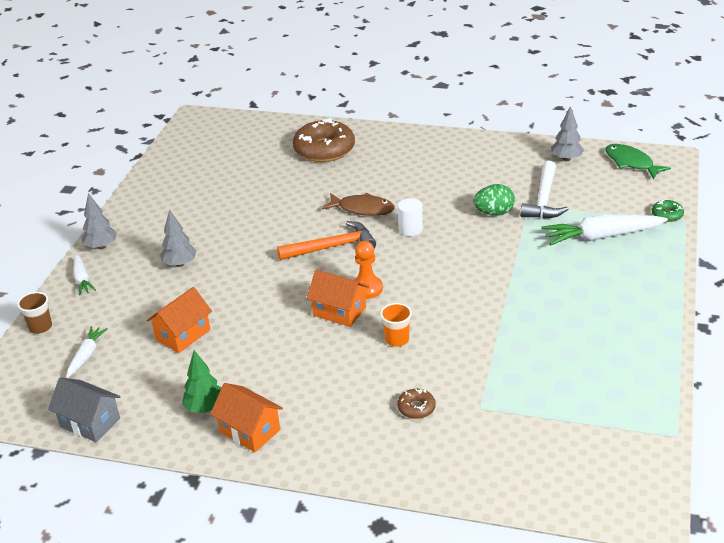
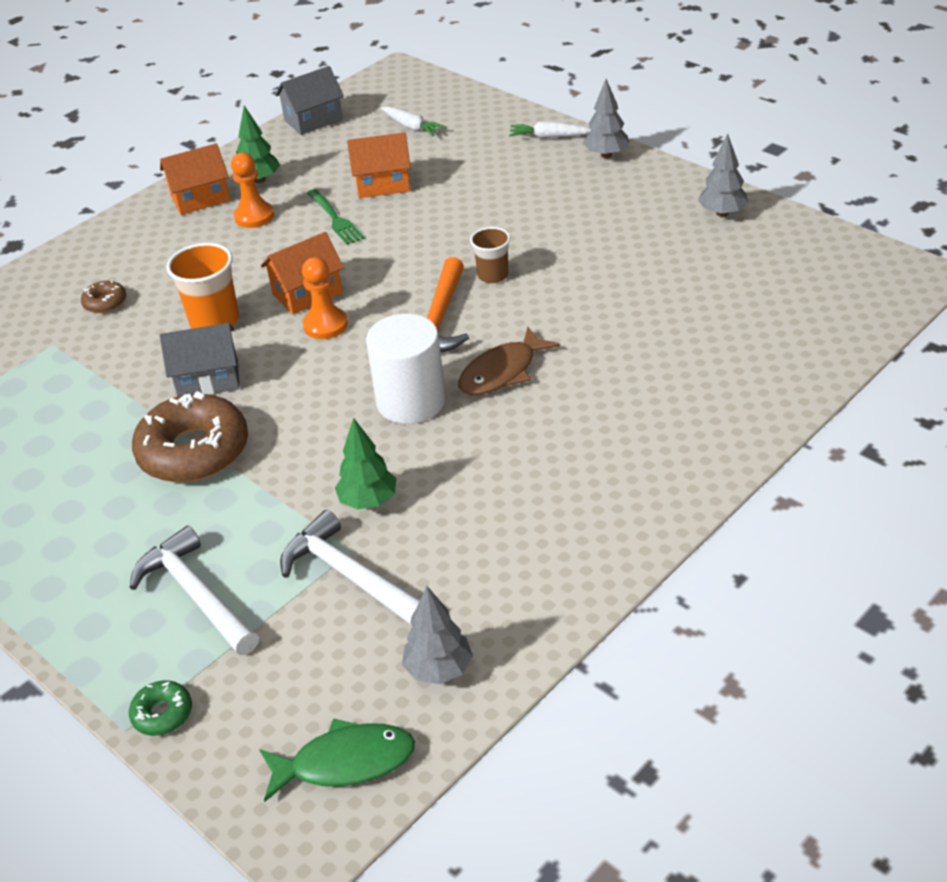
camera: 120 degrees right, 5 degrees up
(40, 327) = (487, 107): brown cup -> brown cup (493, 275)
(180, 264) = (516, 201): grey tree -> grey tree (722, 213)
(183, 335) = (383, 184): orange house -> orange house turned 75 degrees counterclockwise
(242, 339) = (335, 218): none -> green fork
(260, 384) = (254, 216): none -> orange pawn
(324, 149) = (708, 381): brown donut -> brown donut (194, 451)
(397, 339) = (214, 321): orange cup -> orange cup, size x1.59
(410, 229) = (411, 401): white cylinder -> white cylinder, size x1.78
(453, 312) = (208, 379): none -> grey house
(494, 213) = (368, 501): green egg -> green tree
(601, 237) = (196, 595): white carrot -> white hammer

